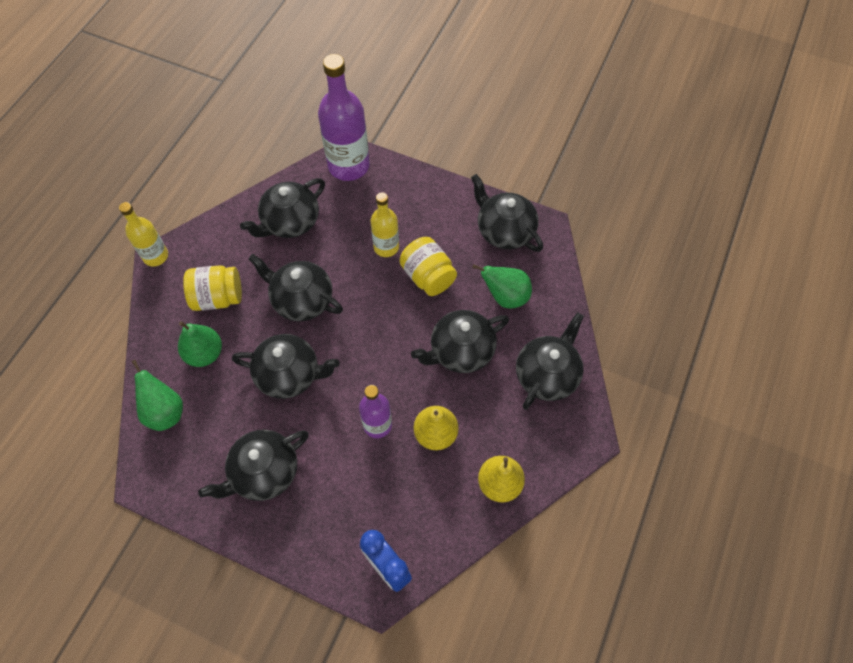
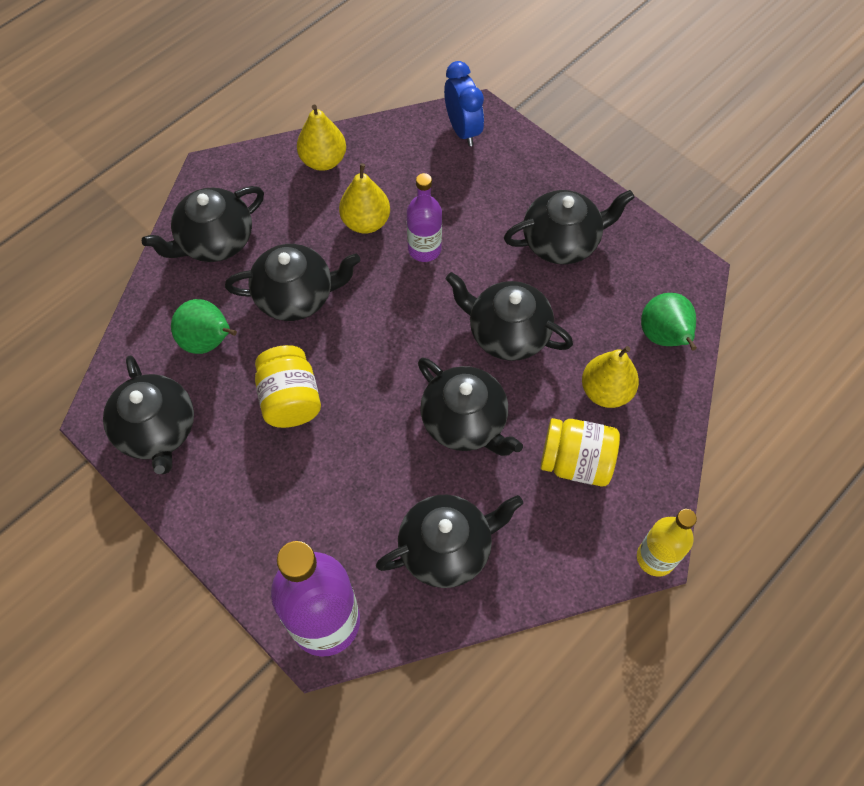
camera: 160 degrees left, 0 degrees up
(205, 353) = (606, 391): green pear -> yellow pear
(386, 247) = (326, 460): yellow bottle -> none

